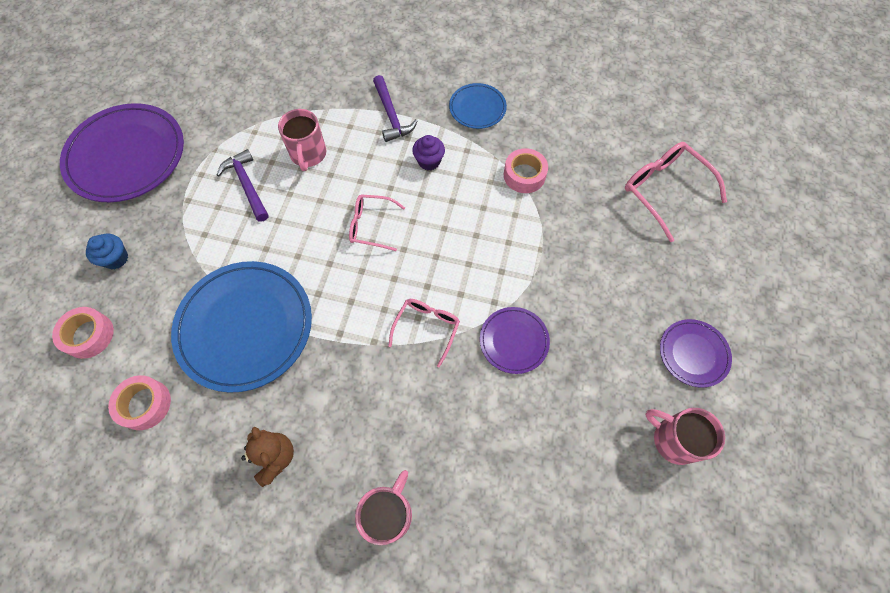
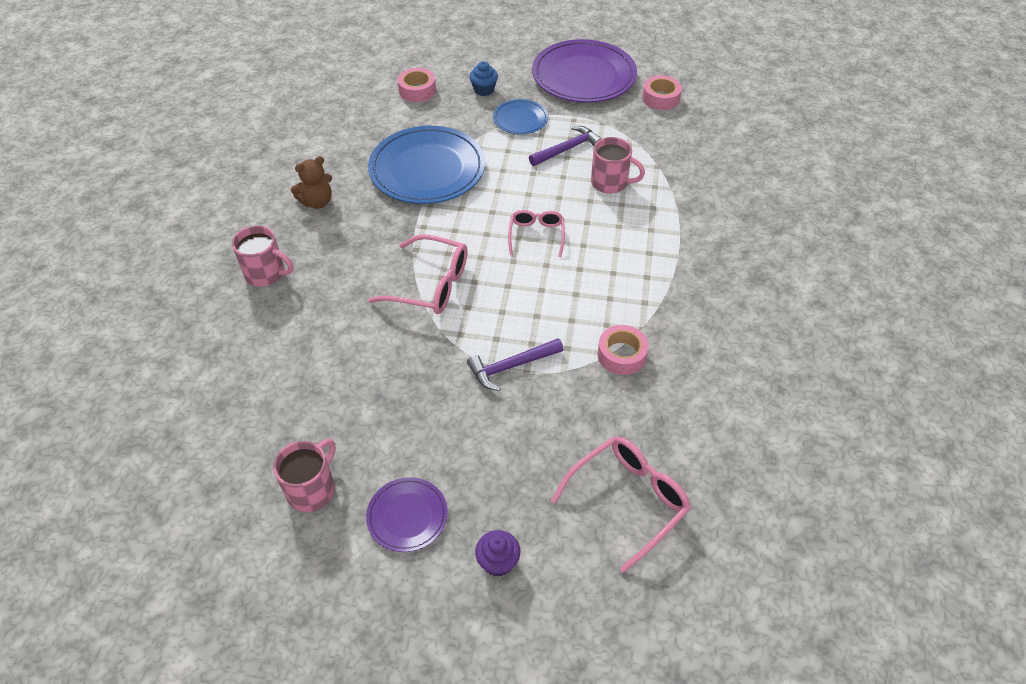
camera: 85 degrees right, 15 degrees down
(145, 404) = (362, 128): pink tape -> pink tape (660, 98)
(308, 154) = (610, 183): pink mug -> pink mug turned 150 degrees counterclockwise
(391, 115) = (676, 237): purple hammer -> purple hammer (511, 366)
(426, 329) = (429, 284): pink glasses -> pink glasses, size x1.58
(429, 161) = (622, 272): purple cupcake -> purple cupcake (498, 562)
(477, 108) = (707, 308): blue plate -> blue plate (520, 119)
(514, 341) = (419, 351): purple plate -> none

